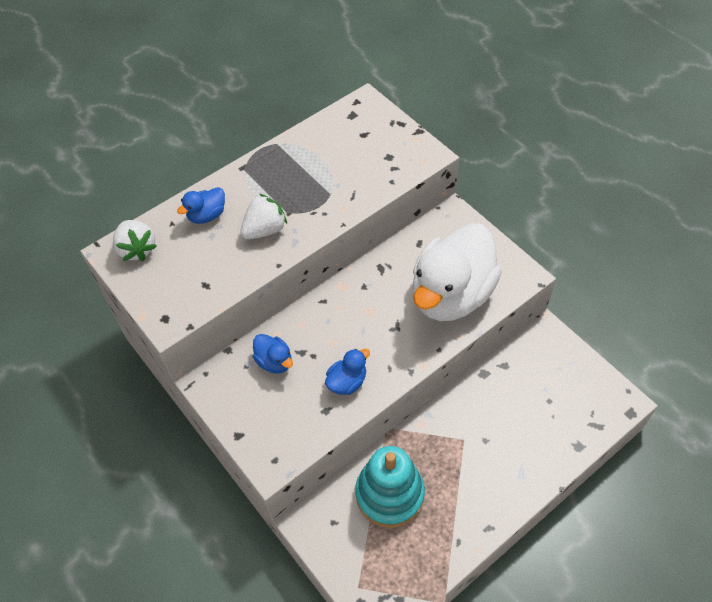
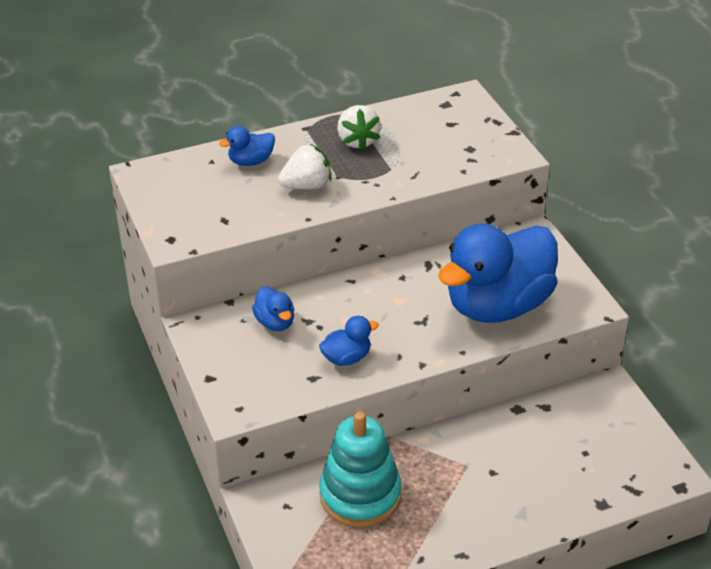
camera: 15 degrees right, 15 degrees down
(137, 249) = (167, 176): white strawberry -> white strawberry (358, 141)
(451, 295) = (498, 306): white duck -> blue duck

